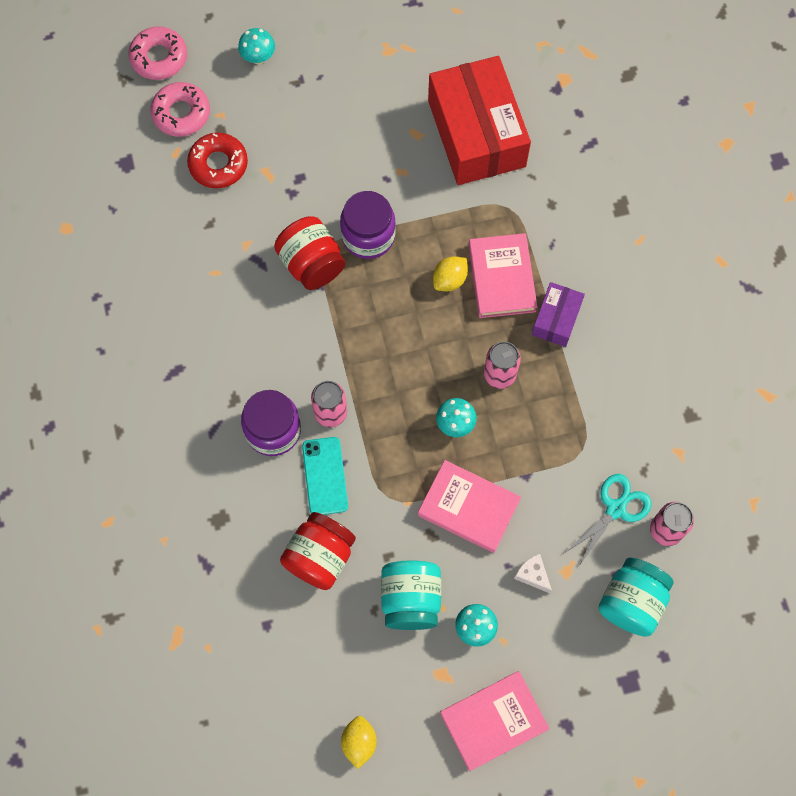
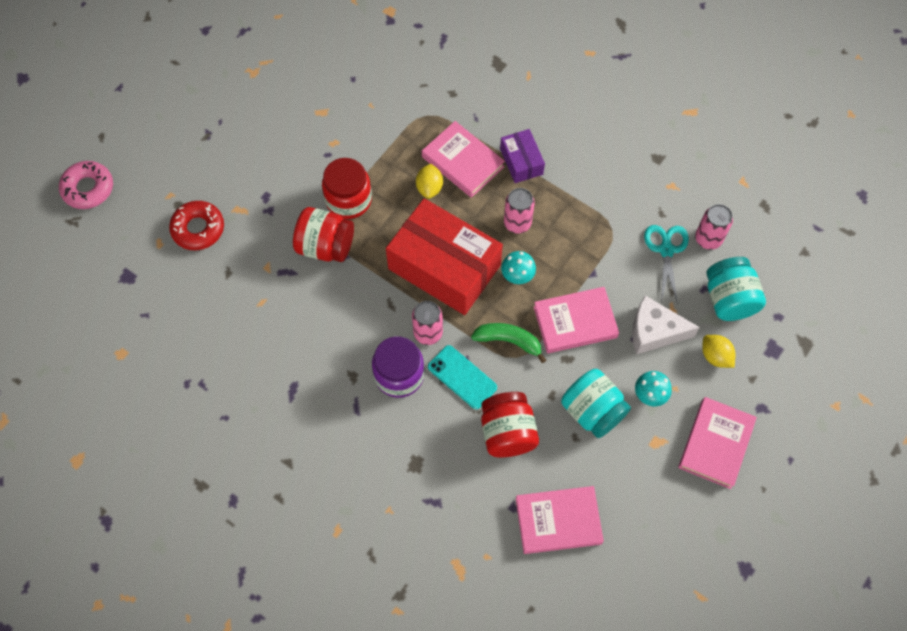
camera: 40 degrees left, 5 degrees down
(181, 113) = (139, 214): pink donut -> none
(258, 57) = (163, 138): turquoise mushroom -> none
(293, 669) = (558, 521): none -> pink book
(359, 742) = (645, 532): yellow lemon -> yellow lemon (715, 356)
(368, 236) = (349, 200): purple jar -> red jar
(394, 477) = (509, 341): none -> green banana
(476, 133) = (362, 83): red box -> red box (444, 267)
(533, 575) = (654, 331): white cheese -> white cheese, size x1.88

